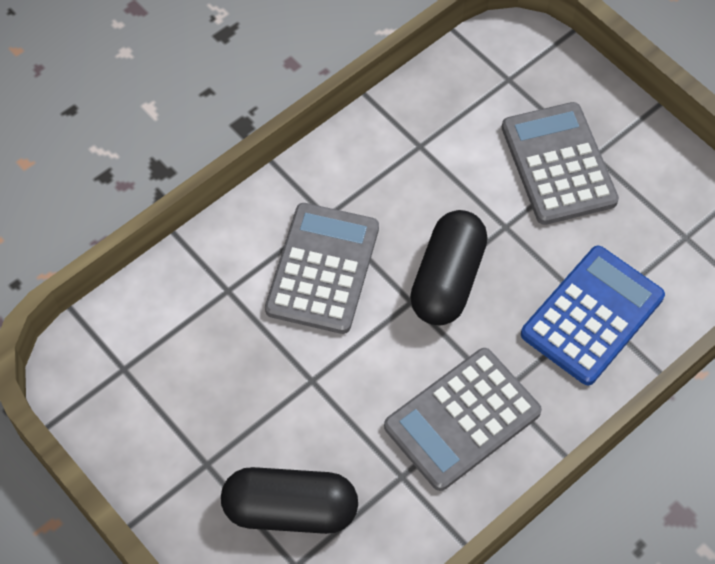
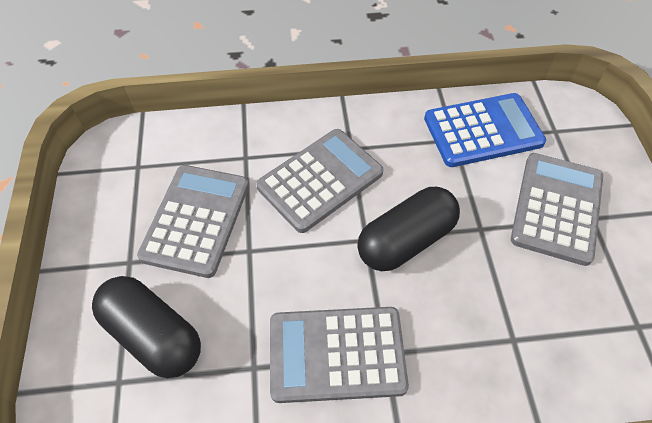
camera: 35 degrees right, 5 degrees down
(235, 384) = (196, 220): none -> grey calculator
(592, 316) = (508, 340): blue calculator -> blue calculator (483, 131)

